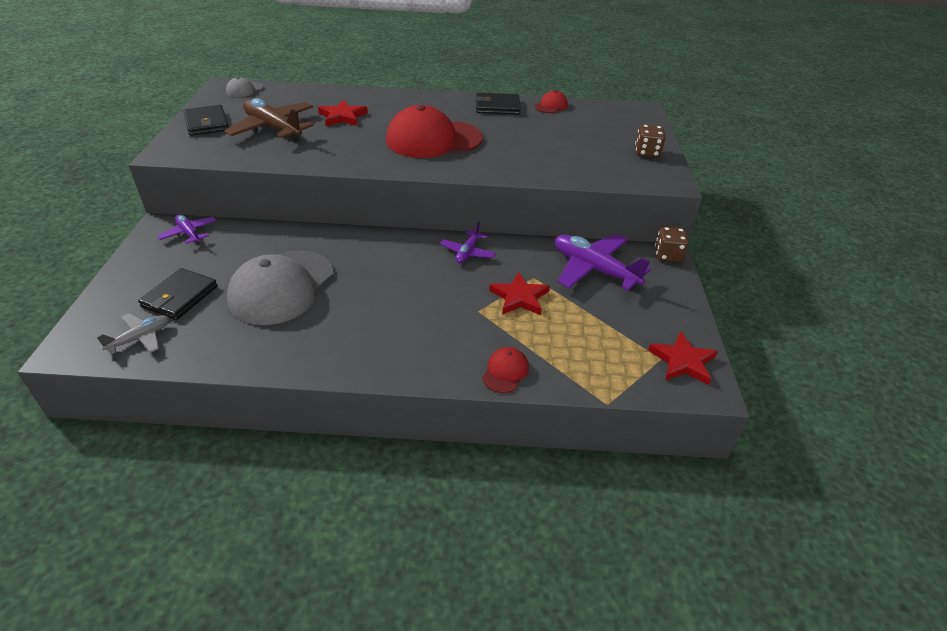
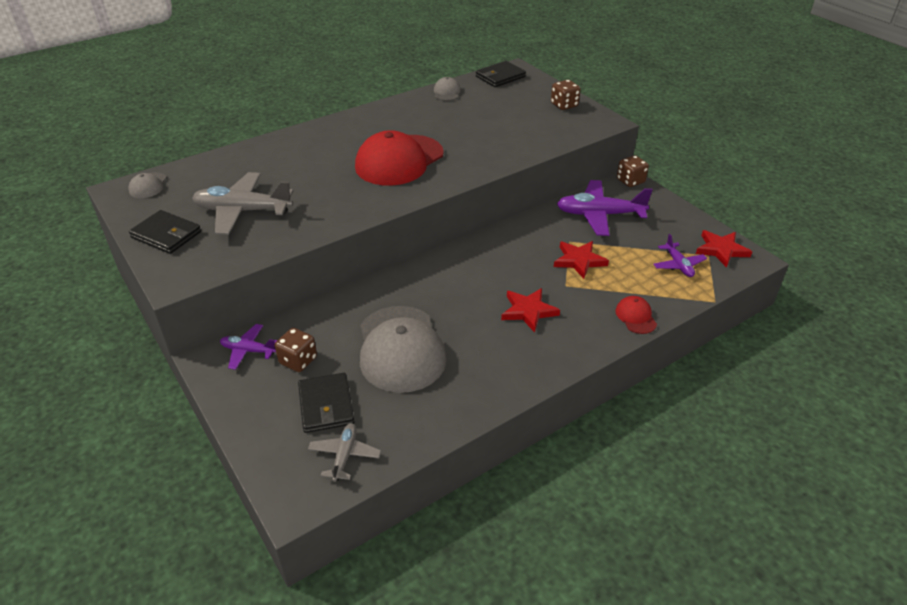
camera: 35 degrees left, 0 degrees up
(207, 257) = (298, 360): none -> brown dice
(273, 128) = (243, 211): brown plane -> grey plane
(342, 116) = (289, 172): red star -> red star (528, 311)
(468, 252) = (502, 246): purple plane -> purple plane (678, 265)
(497, 106) = (407, 109): black wallet -> black wallet (500, 77)
(551, 106) = (446, 92): red cap -> grey cap

